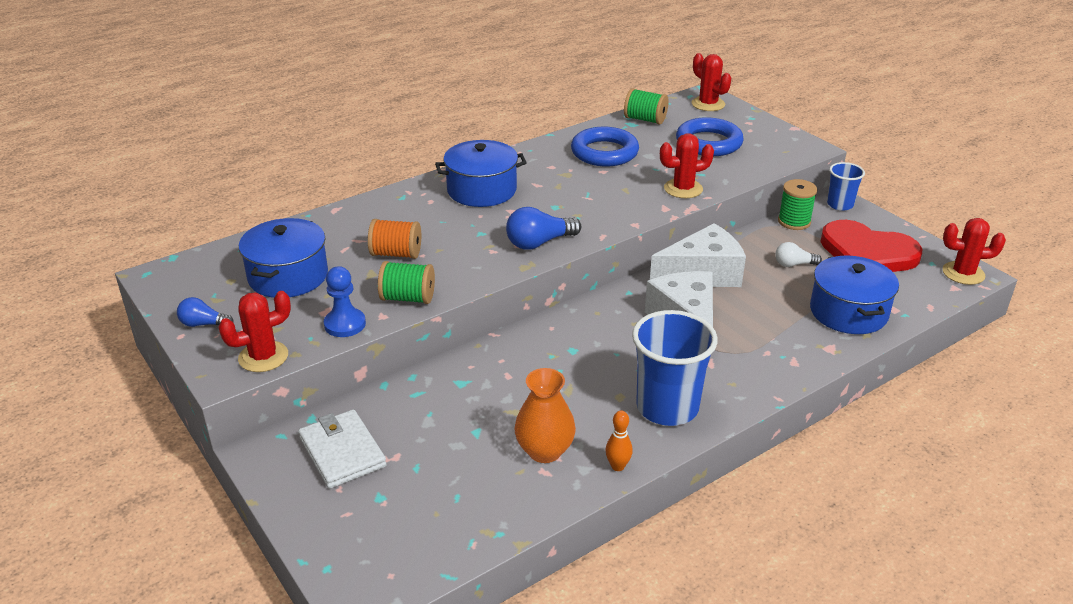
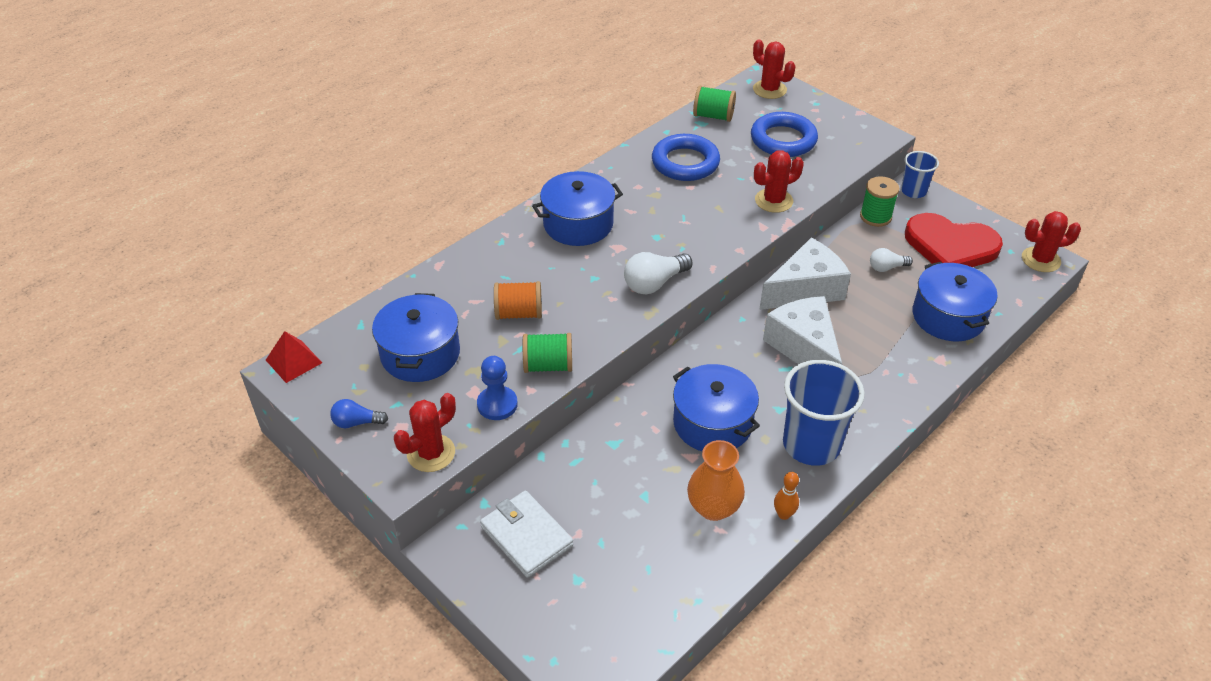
camera: 10 degrees left, 10 degrees up
(167, 270) = (293, 361): none -> red pyramid
(539, 243) = (654, 283): blue light bulb -> white light bulb
(568, 377) = (712, 423): none -> blue pot

